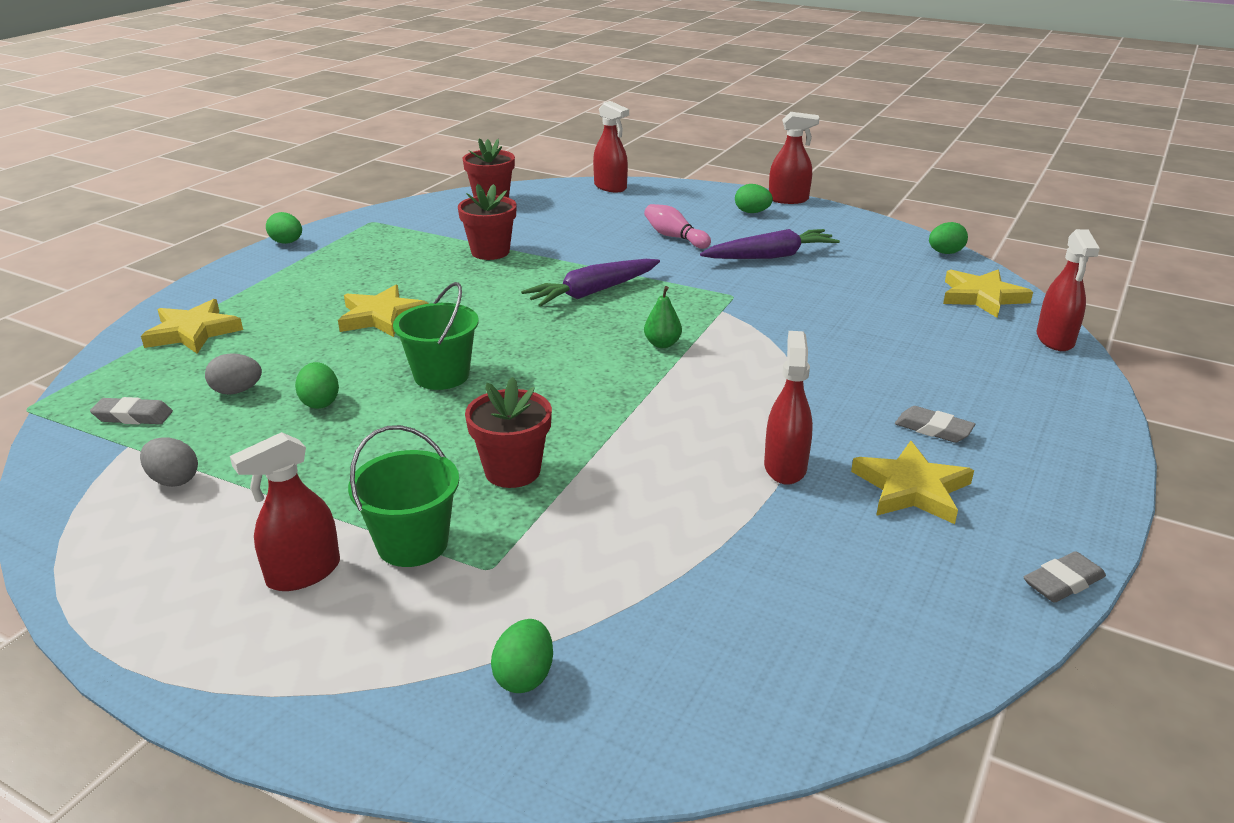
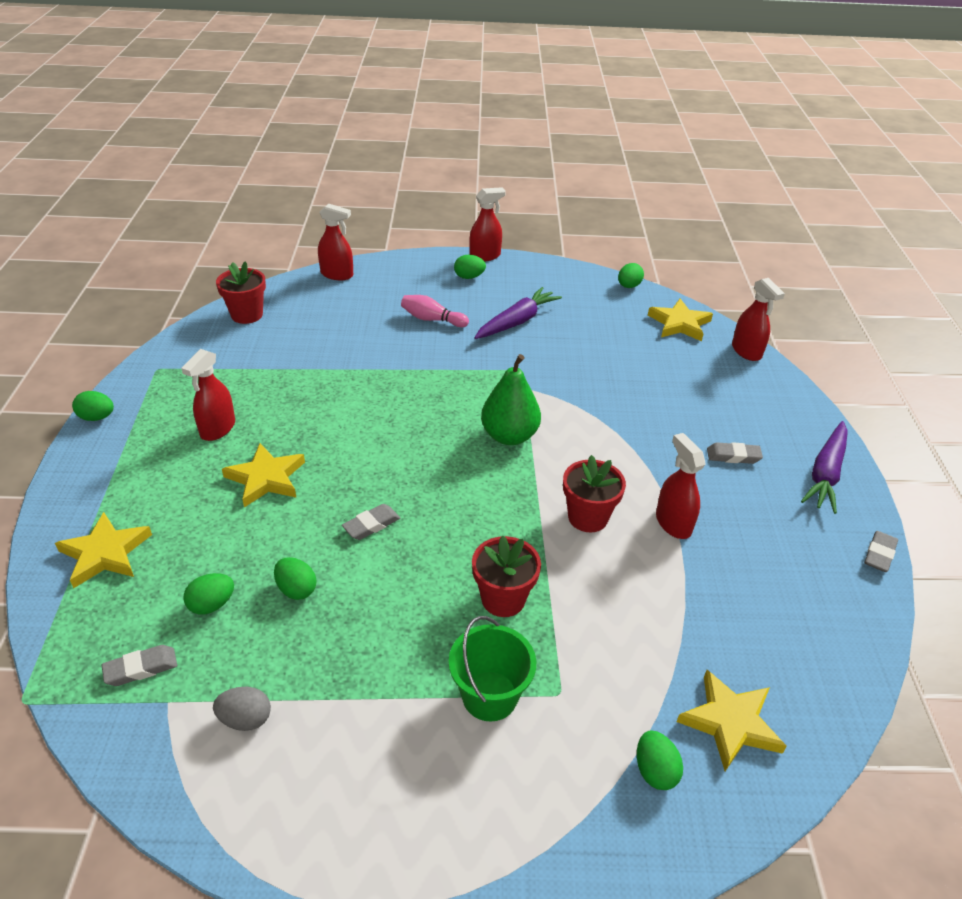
camera: 30 degrees left, 10 degrees up
(237, 391) = (212, 604): grey egg -> green egg
(303, 573) = (434, 759): red spray bottle -> red spray bottle (217, 429)
(441, 375) = (371, 525): green bucket -> grey eraser
(490, 252) = (297, 376): red flower pot -> red flower pot (588, 517)
(593, 292) = (417, 397): purple carrot -> purple carrot (825, 473)
(662, 344) = (509, 436): green pear -> green pear, size x1.94
(911, 489) = (756, 512): yellow star -> yellow star (730, 722)

